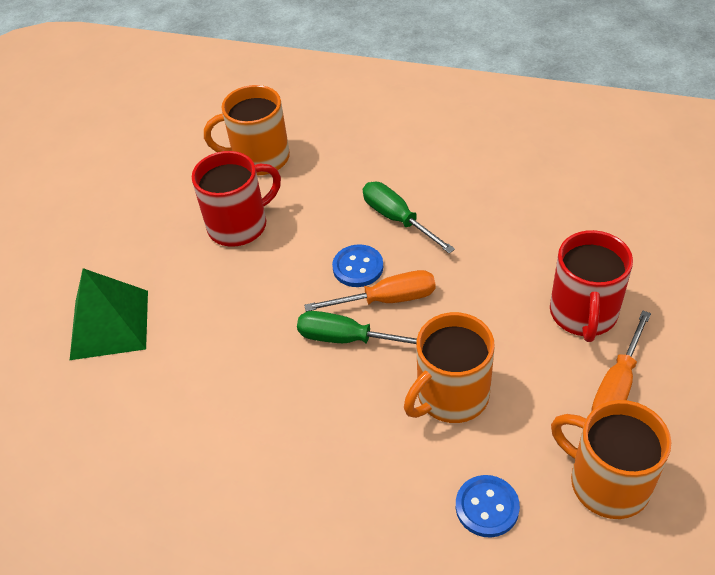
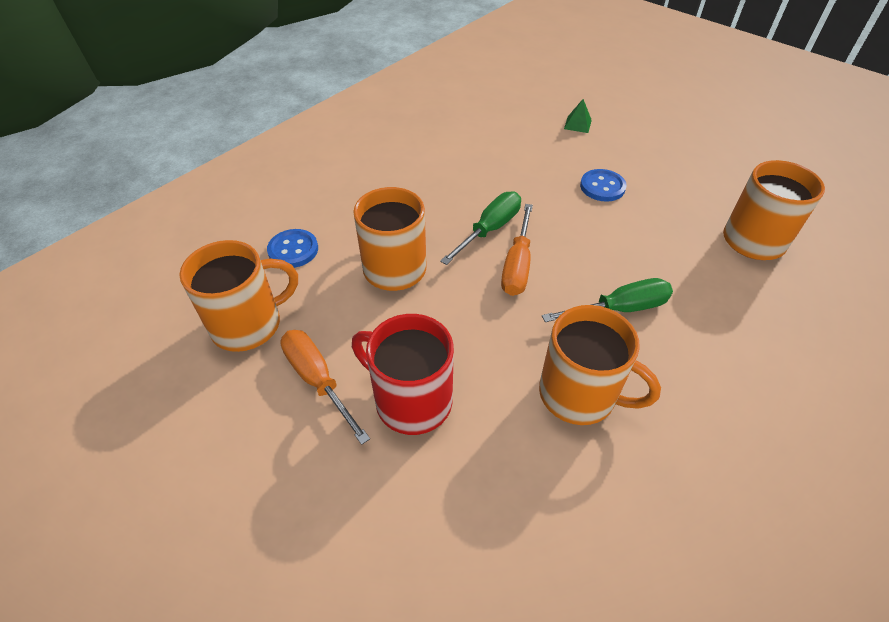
camera: 110 degrees right, 0 degrees up
(109, 324) = (577, 124): green pyramid -> green pyramid, size x0.43
(239, 225) = (657, 204): red mug -> none
(358, 267) = (567, 260): blue button -> blue button (602, 187)
(501, 220) = (579, 395): none -> orange mug

